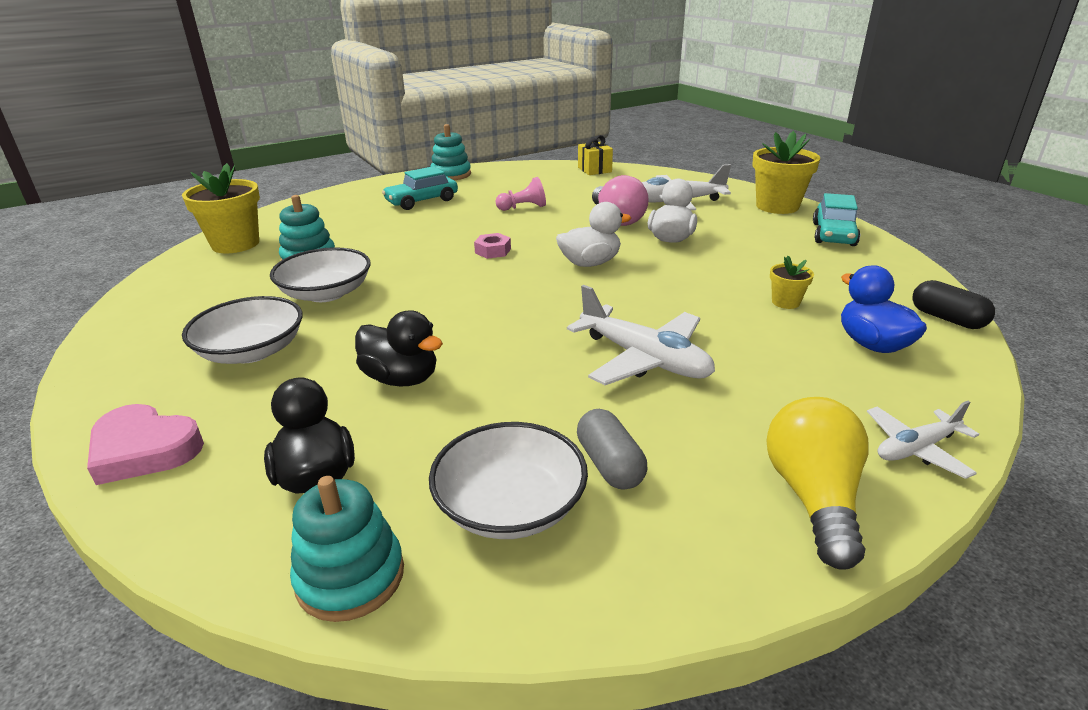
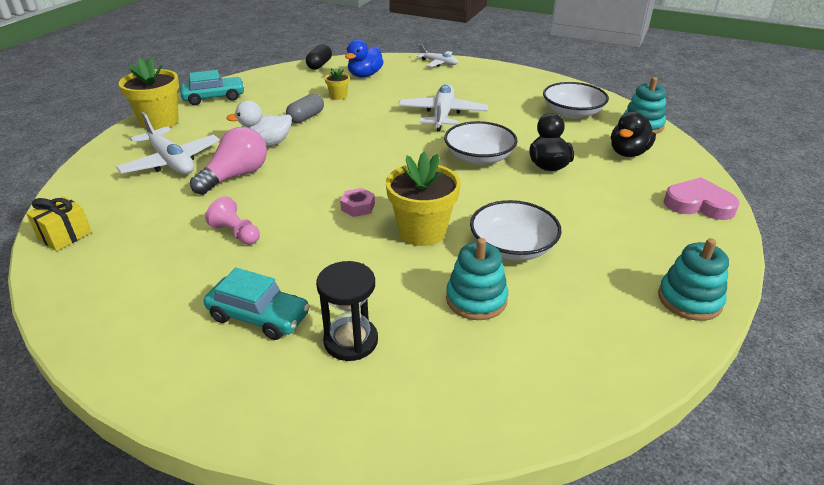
camera: 125 degrees left, 5 degrees up
(144, 449) = (698, 204): pink heart -> pink heart turned 60 degrees counterclockwise
(235, 244) = (509, 388): yellow flower pot -> yellow flower pot (422, 231)
(252, 351) = (606, 229): white bowl -> white bowl (479, 157)
(355, 217) = (351, 341): none -> black hourglass
(451, 174) = (125, 351): turquoise stacking toy -> turquoise stacking toy (689, 300)
(590, 263) = (341, 160): white duck -> none
(609, 465) = (525, 103): grey capsule -> grey capsule (306, 117)
(813, 497) = (489, 73): yellow light bulb -> none

